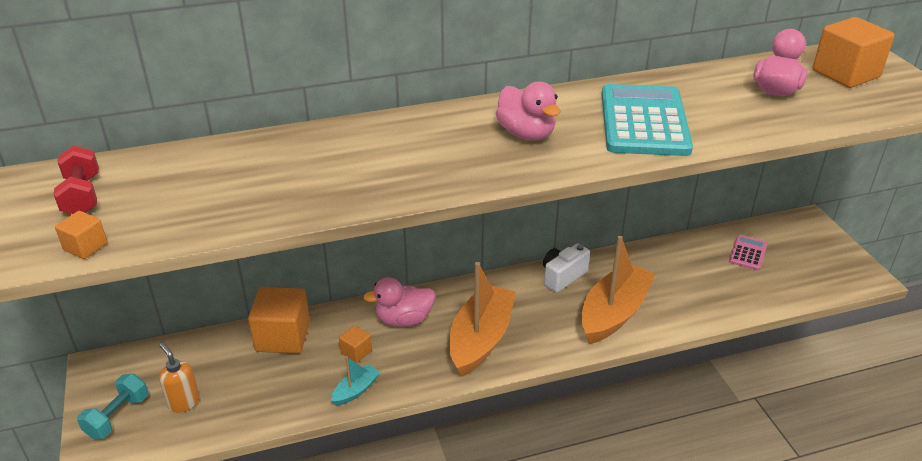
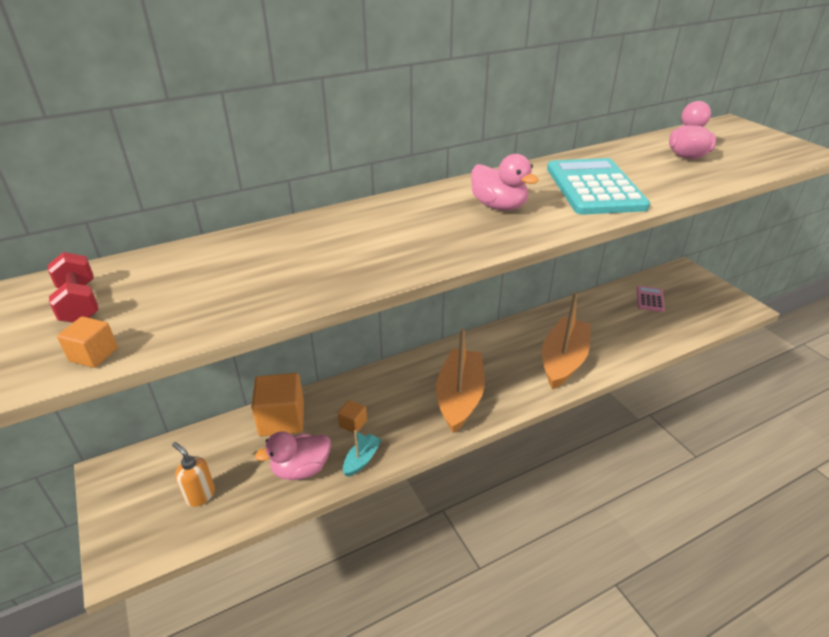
camera: 10 degrees left, 0 degrees up
(117, 416) = (136, 519): turquoise dumbbell -> none
(404, 319) = (387, 389): pink duck -> pink duck (301, 469)
(562, 276) = (511, 335): white camera -> none
(845, 74) = (732, 140): orange cube -> none

